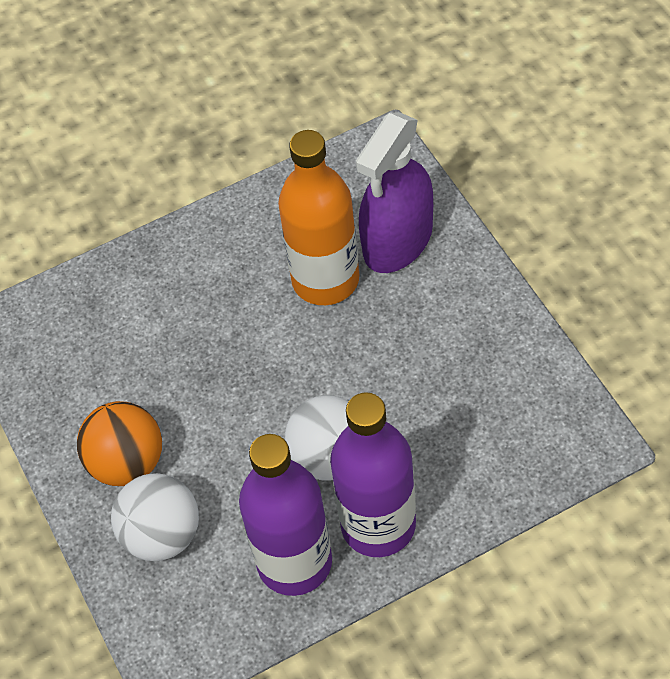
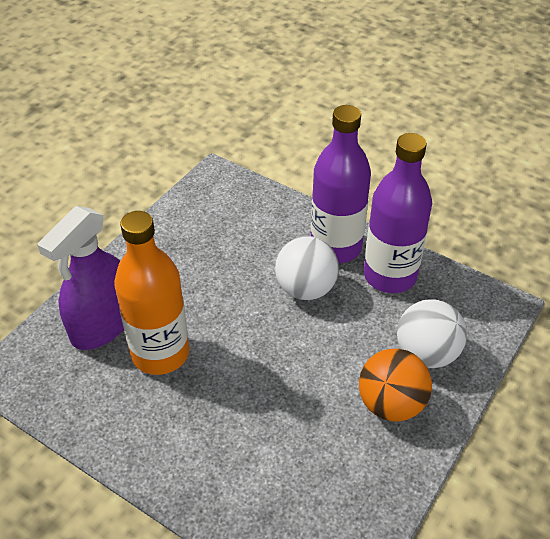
camera: 125 degrees left, 10 degrees down
(398, 240) = (102, 324): purple spray bottle -> purple spray bottle turned 120 degrees clockwise

